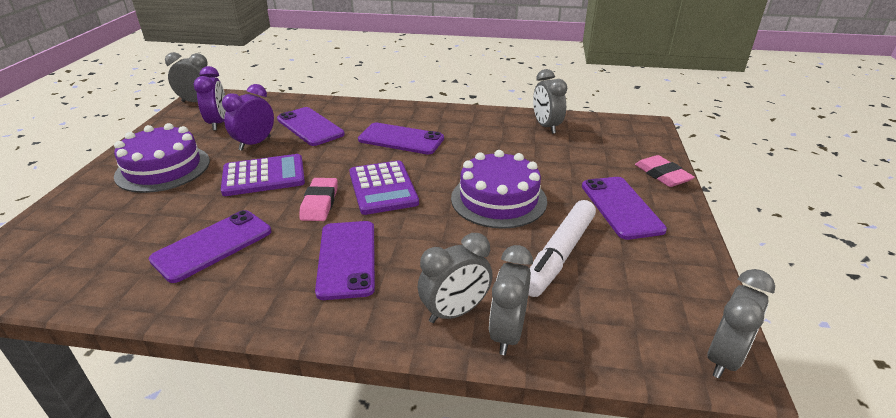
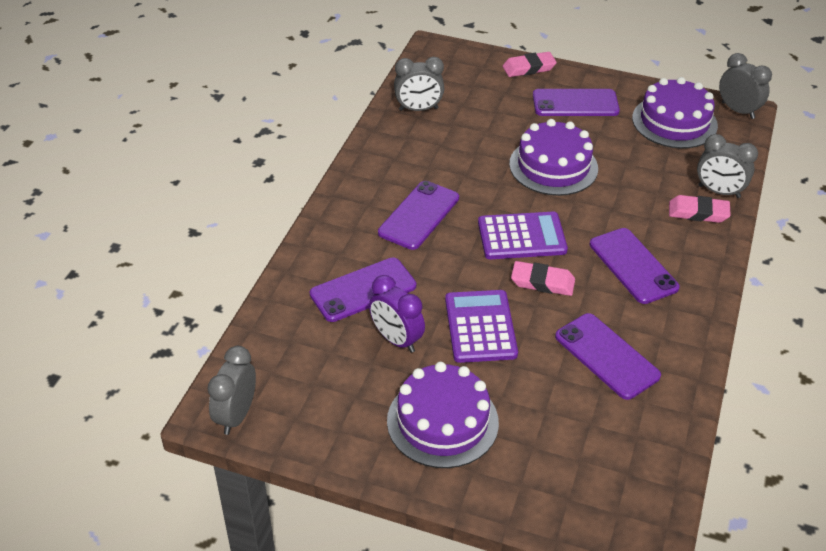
camera: 80 degrees left, 10 degrees up
(218, 123) = (323, 382): purple clock -> none
(347, 259) = (633, 266): purple phone -> purple phone turned 60 degrees clockwise
(455, 312) = (698, 212): grey clock -> pink eraser
(559, 254) = (635, 150): white marker -> none
(642, 287) = (674, 122): none -> purple cake

